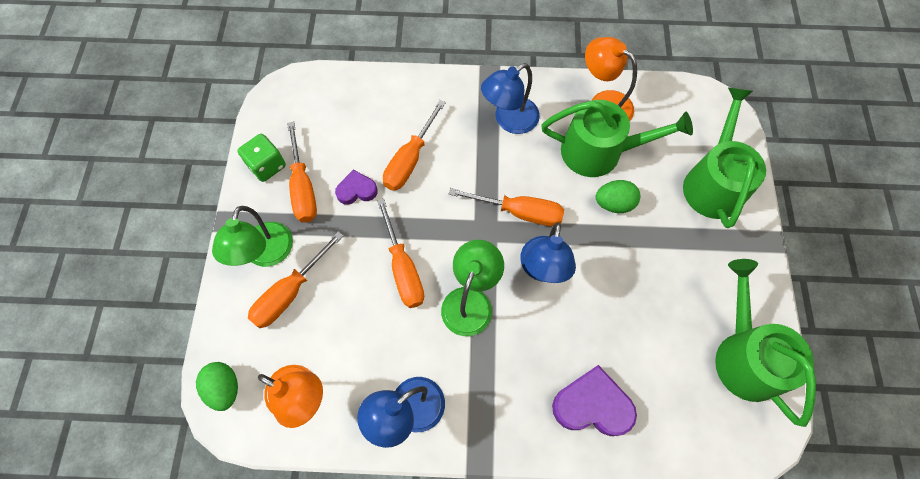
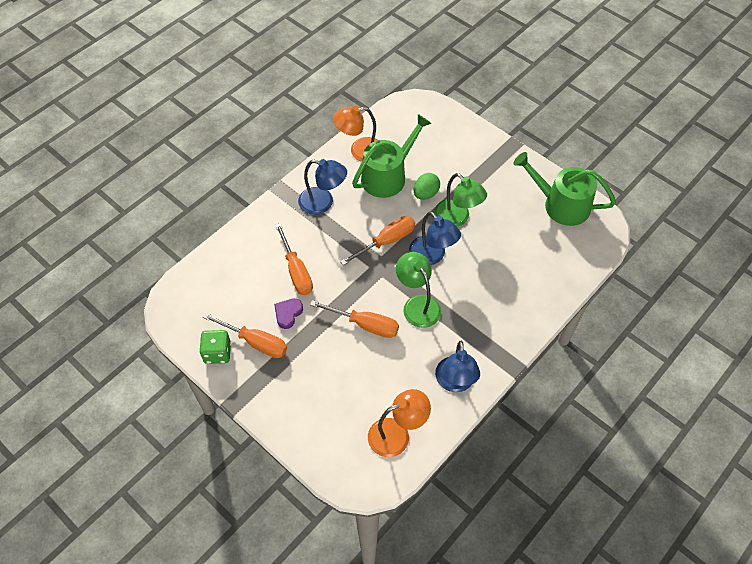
camera: 50 degrees left, 10 degrees down
(225, 388) = (352, 475): green egg -> none
(265, 254) = (282, 394): green lamp -> green lamp (457, 218)
(290, 292) = (322, 397): orange screwdriver -> none
(509, 121) = (323, 203): blue lamp -> blue lamp turned 75 degrees counterclockwise
(592, 405) = (528, 290): purple heart -> none
(713, 183) = (457, 141): green watering can -> none

